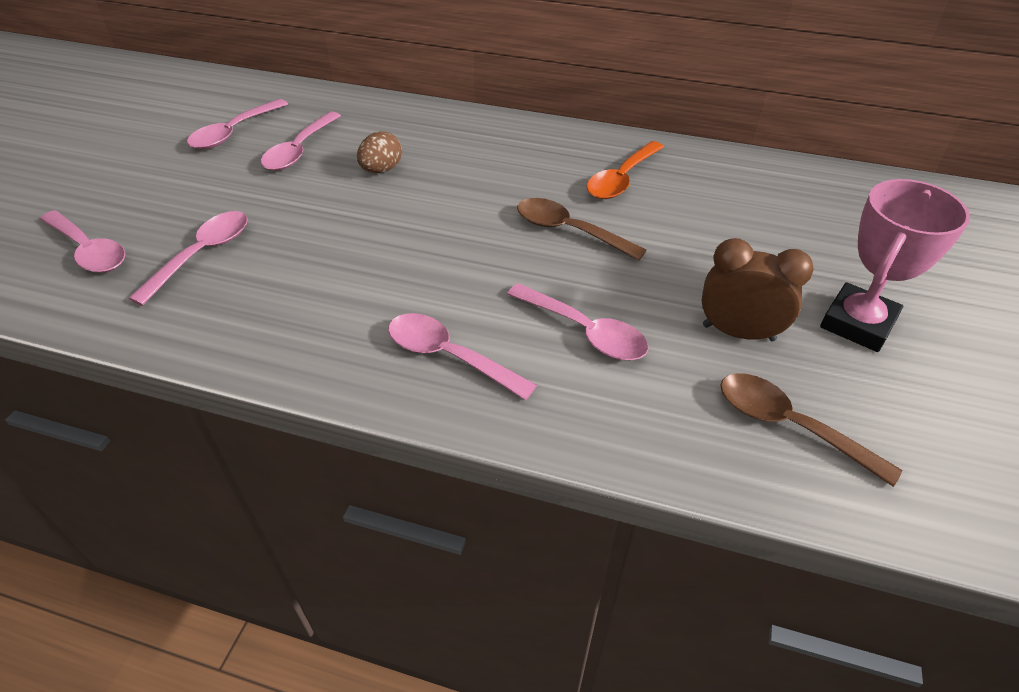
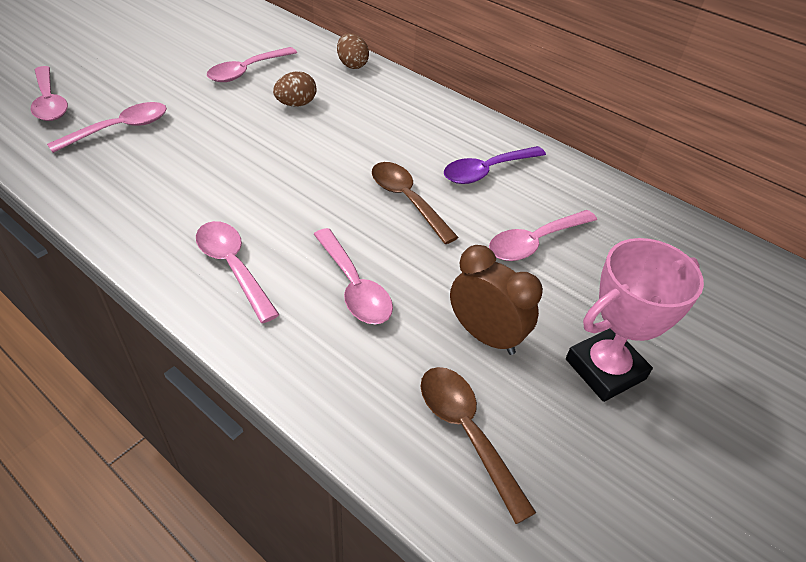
camera: 20 degrees right, 0 degrees up
(234, 132) = (210, 44): pink spoon -> pink spoon (534, 242)
(408, 113) = (352, 65): none -> brown egg
(621, 179) = (487, 171): orange spoon -> purple spoon

